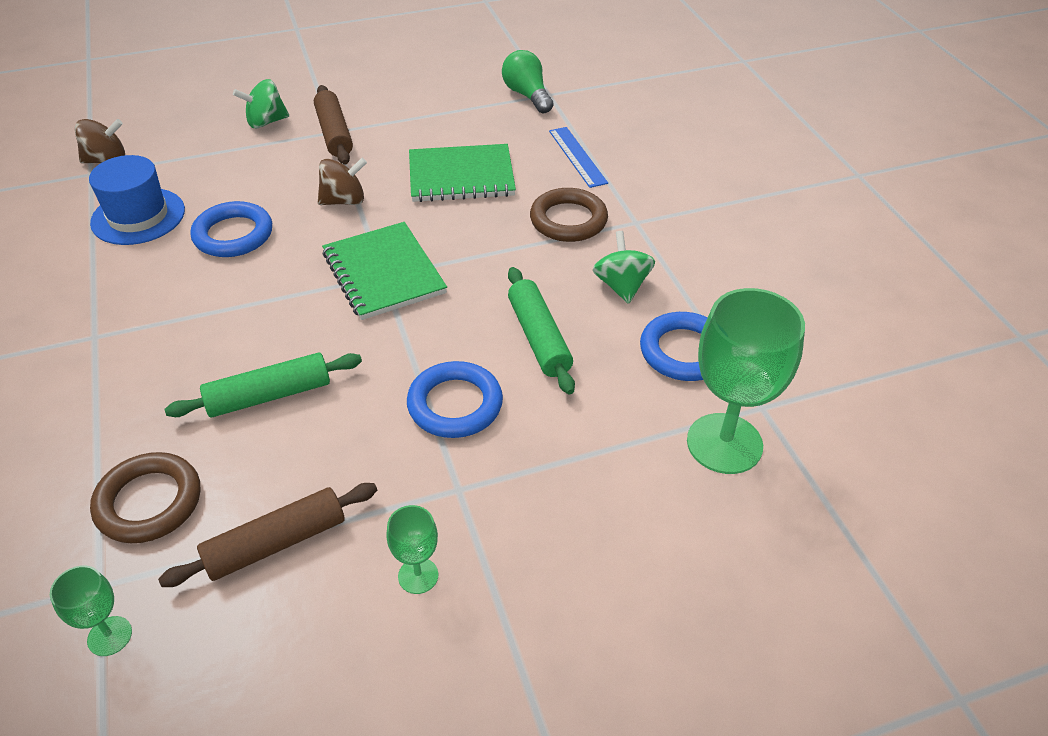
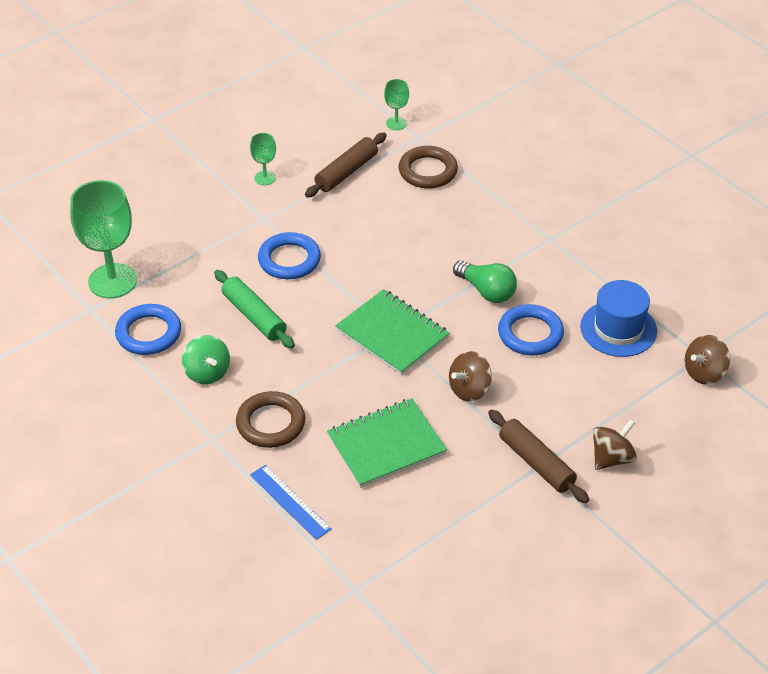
camera: 160 degrees right, 0 degrees up
(266, 122) = (612, 458): green spinning top -> brown spinning top
(269, 395) = (408, 235): green rolling pin -> none
(527, 95) = (377, 579): green light bulb -> green light bulb (486, 291)

